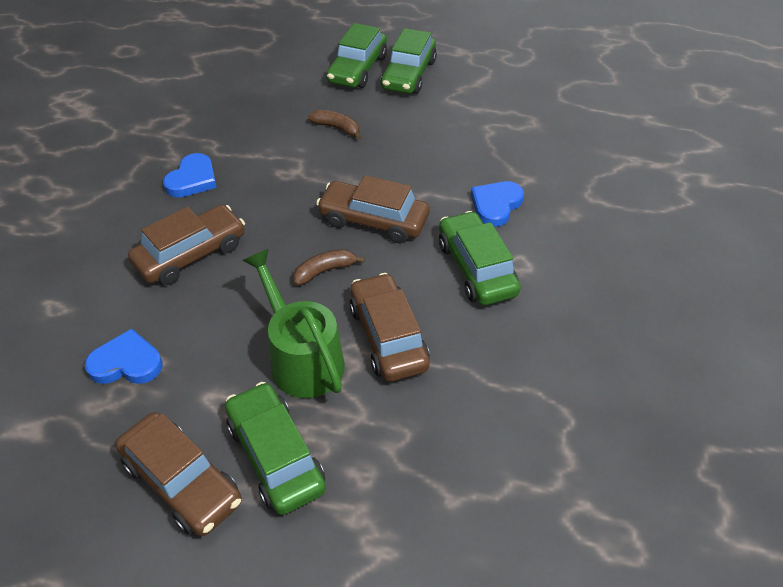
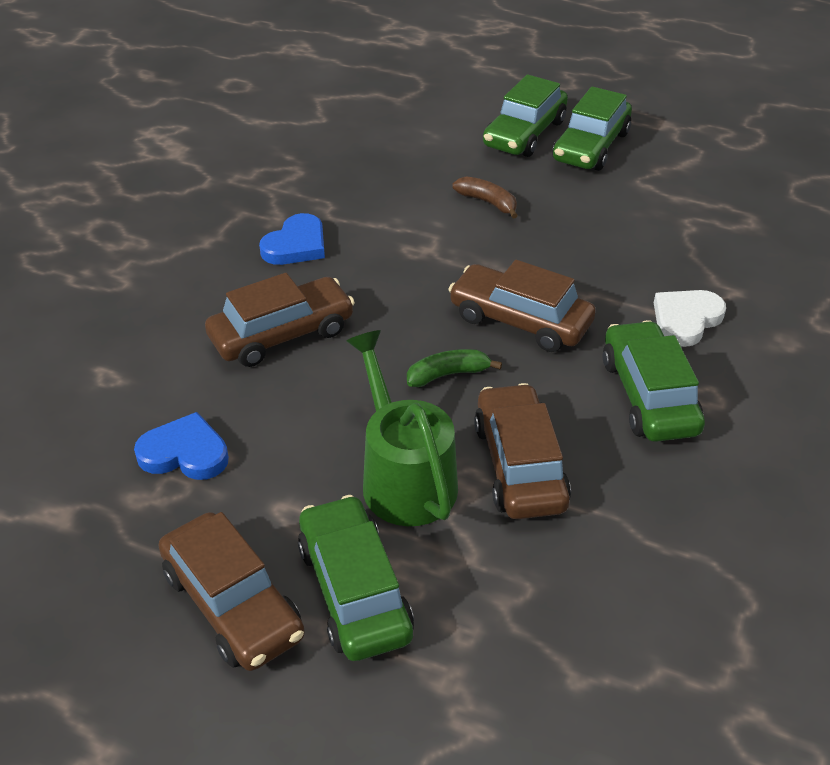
camera: 10 degrees right, 5 degrees down
(324, 271) = (448, 374): brown banana -> green banana
(496, 205) = (686, 320): blue heart -> white heart

